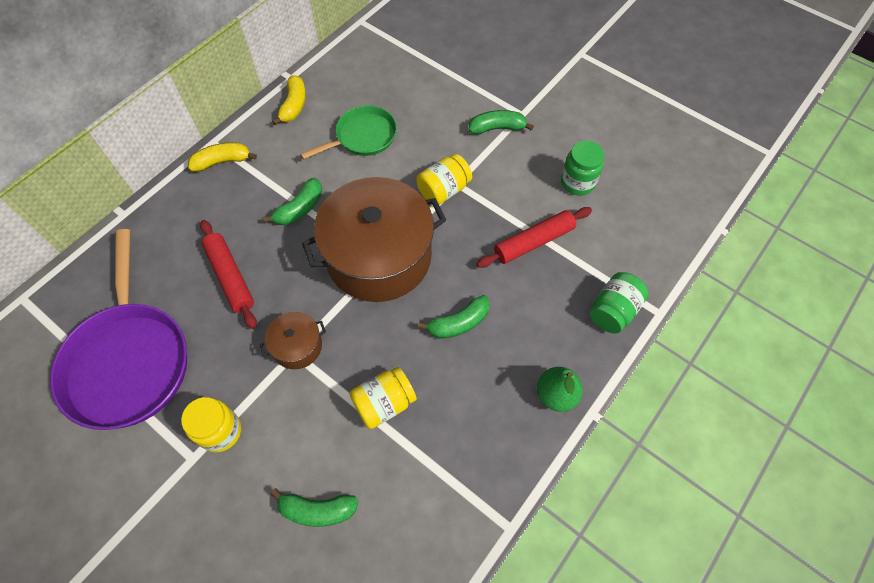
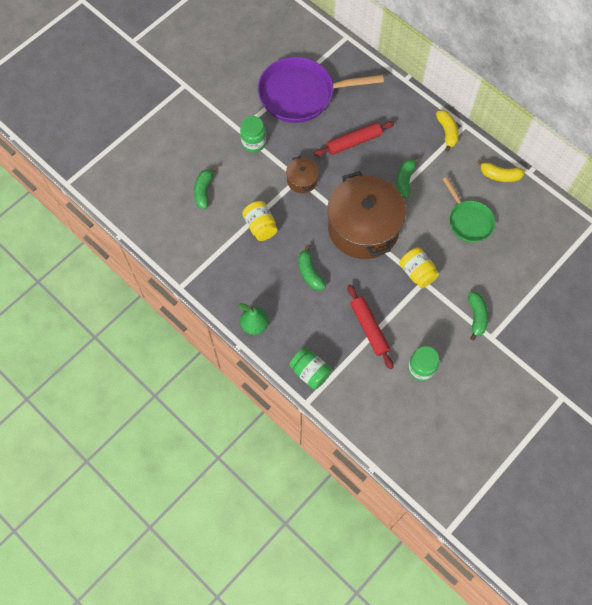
camera: 95 degrees right, 5 degrees up
(220, 431) = (253, 143): yellow jar -> green jar
(300, 208) = (405, 180): green banana -> green banana turned 60 degrees clockwise

